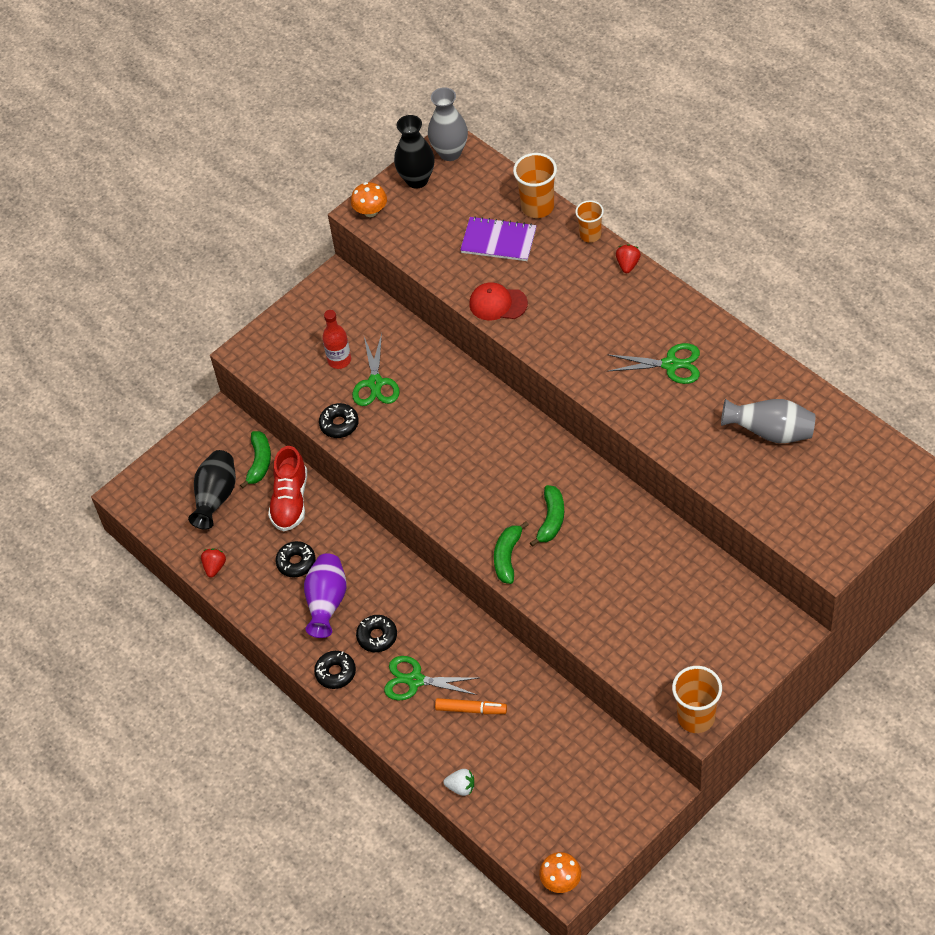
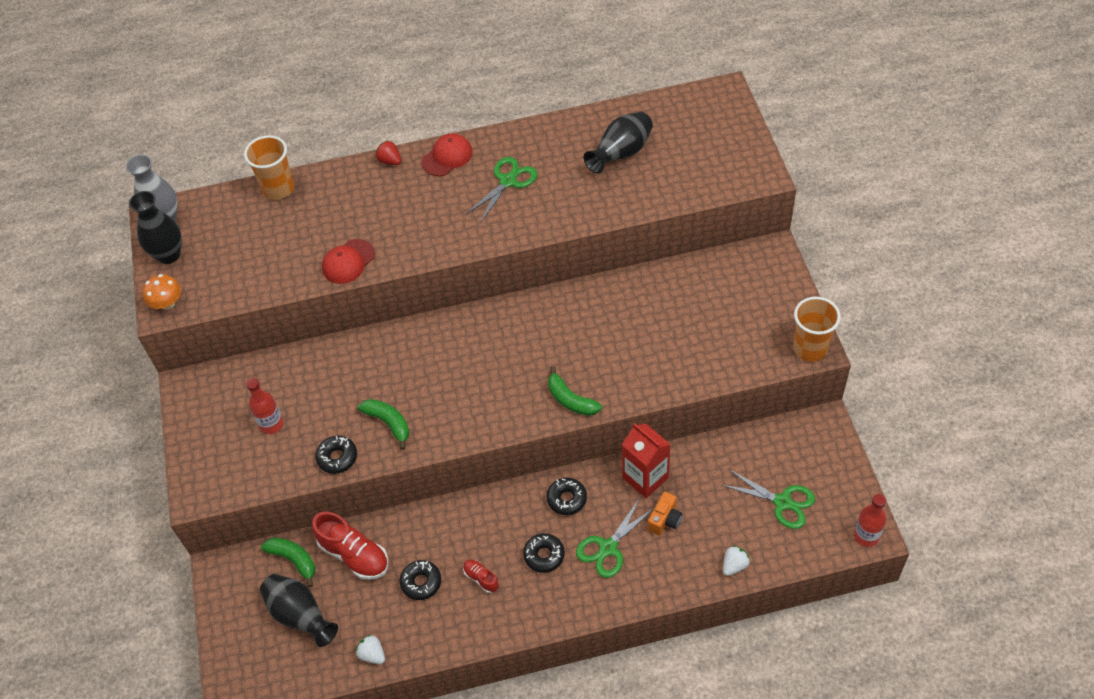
camera: 60 degrees left, 0 degrees up
(214, 567) = (372, 654): red strawberry -> white strawberry
(327, 603) = (481, 578): purple vase -> red shoe
(335, 672) = (556, 607): black donut -> black donut (566, 499)
(375, 383) = (319, 409): green scissors -> green scissors (782, 502)
(471, 709) = (665, 520): orange marker -> orange camera
(498, 241) = (286, 230): purple notebook -> none
(503, 672) = (645, 478): none -> red carton
(551, 519) = (558, 351): green banana -> green banana (389, 423)
(561, 880) = (866, 536): orange mushroom -> red bottle
(590, 235) = (339, 169): orange cup -> none
(664, 303) = (447, 157): none -> red cap
(770, 432) = (621, 154): grey vase -> black vase

